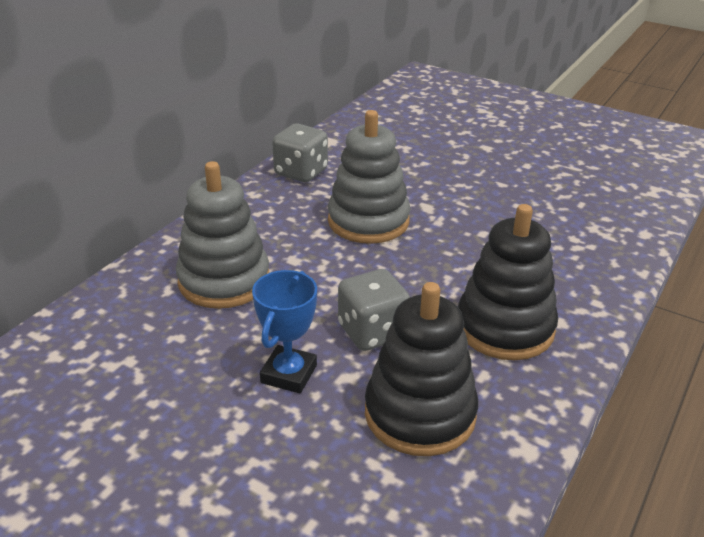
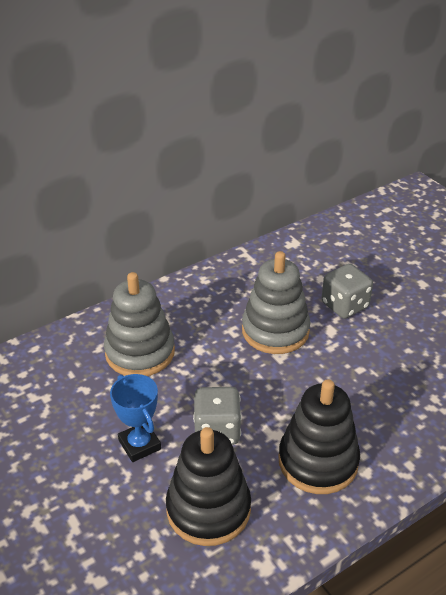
camera: 25 degrees right, 5 degrees up
(289, 374) = (139, 445): blue trophy -> blue trophy turned 75 degrees counterclockwise
(301, 172) = (251, 268): grey dice -> grey dice (344, 305)

